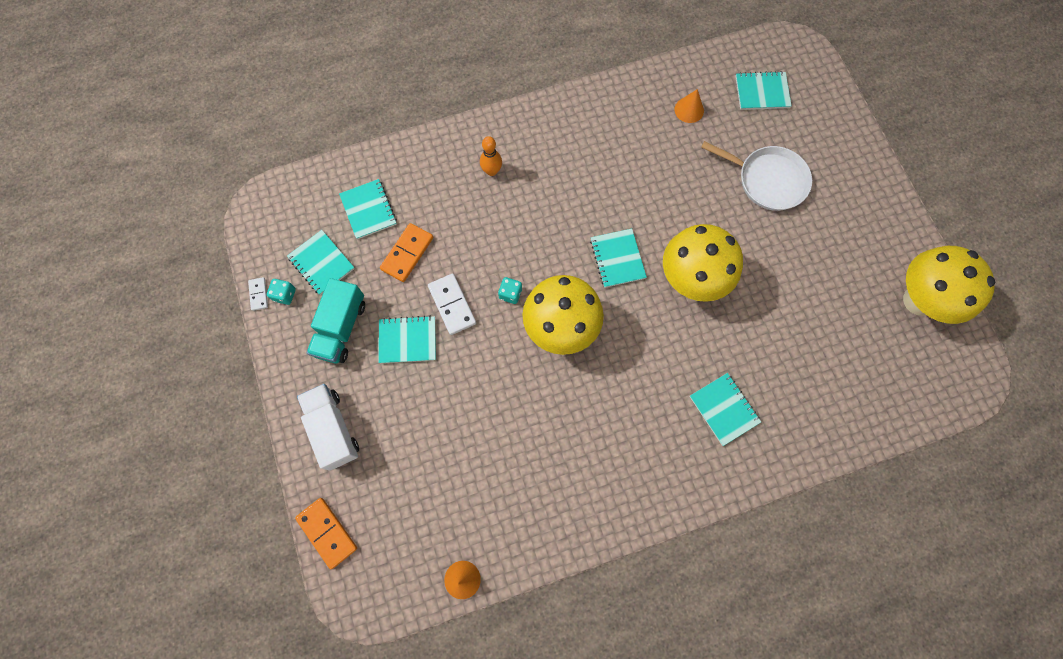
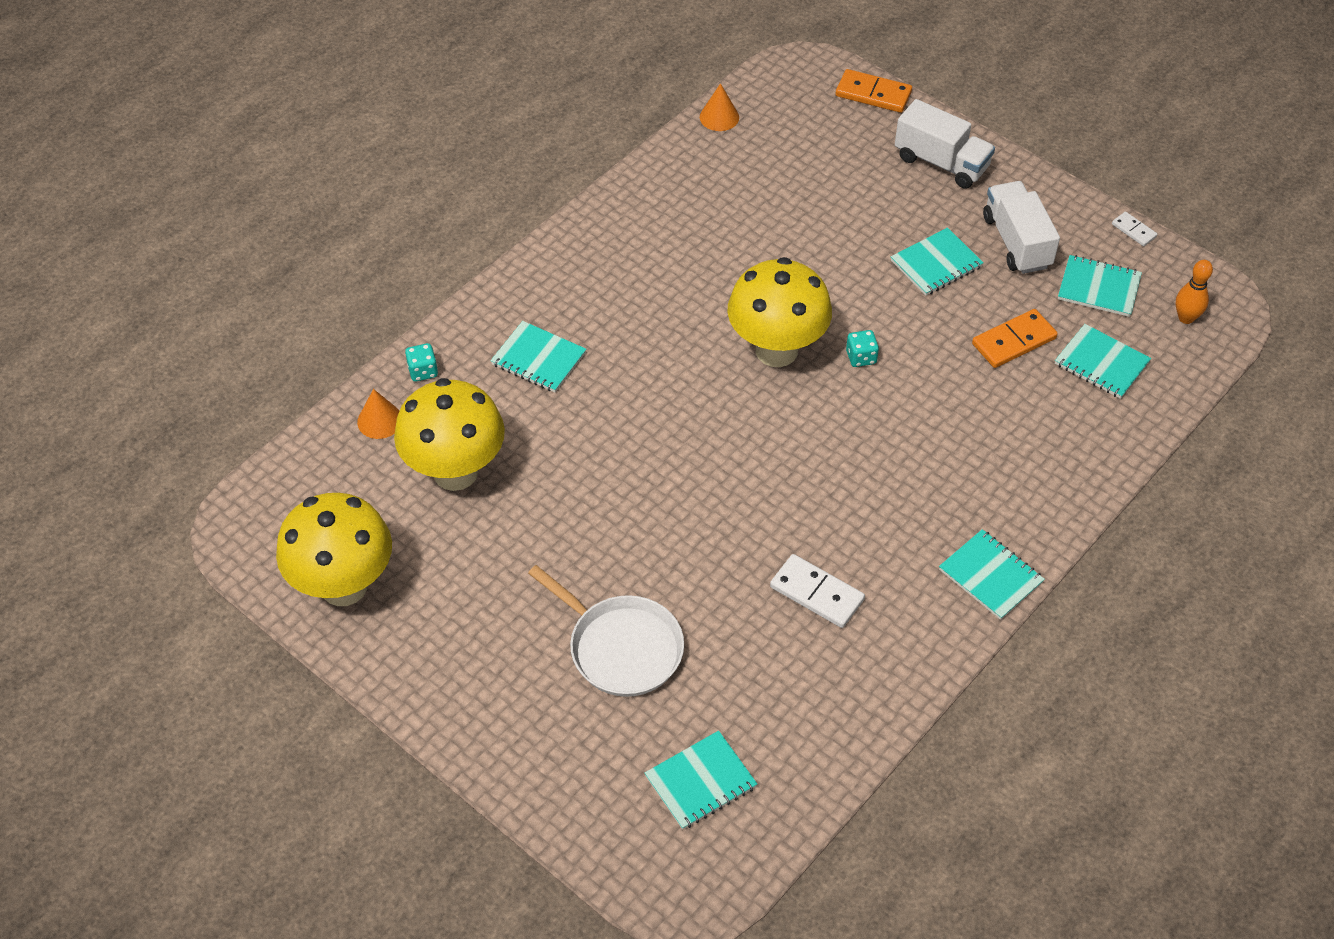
camera: 150 degrees right, 20 degrees down
(285, 295) = (1106, 242): turquoise dice -> turquoise dice (423, 371)
(341, 328) = (1016, 242): turquoise truck -> white truck
(407, 253) = (1014, 341): orange domino -> orange domino turned 60 degrees clockwise
(452, 305) = (917, 316): white domino -> white domino (817, 593)
(492, 171) = (996, 478): orange bowling pin -> orange bowling pin (1186, 318)
(617, 259) = (761, 453): turquoise notebook -> turquoise notebook (991, 576)
(689, 110) = (793, 696): orange cone -> orange cone (380, 420)
(691, 280) = (654, 472): yellow mushroom -> yellow mushroom (455, 472)
(768, 180) = (621, 648): white pan -> white pan turned 135 degrees counterclockwise

